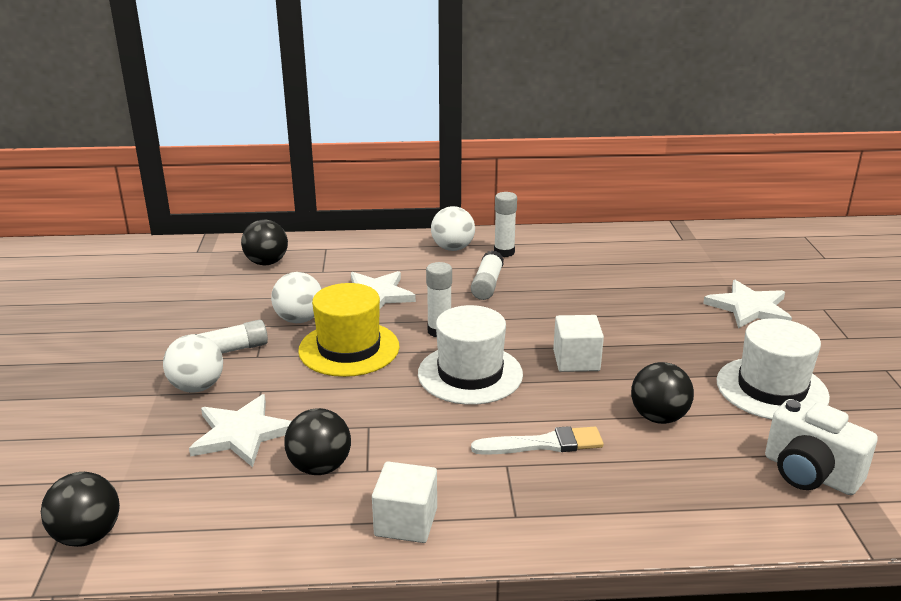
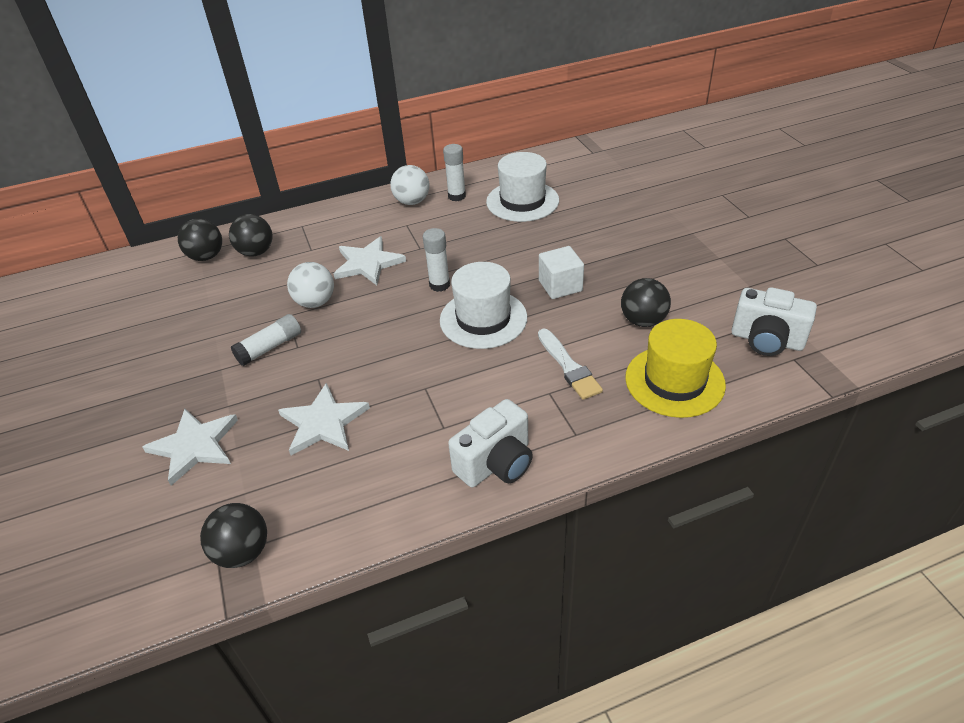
camera: 15 degrees left, 15 degrees up
(197, 387) = (260, 389): white ball -> none
(320, 467) = (404, 435): black ball -> black ball (206, 256)
(349, 348) = (372, 320): yellow hat -> yellow hat (674, 381)
(406, 522) = (496, 463): white cube -> white camera
(487, 285) = (457, 231): white glue stick -> none
(543, 444) = (569, 367): white brush -> white brush turned 90 degrees clockwise
(749, 308) = (669, 206): white star -> white star (195, 446)
(771, 389) = (713, 275): white hat -> white hat (522, 201)

